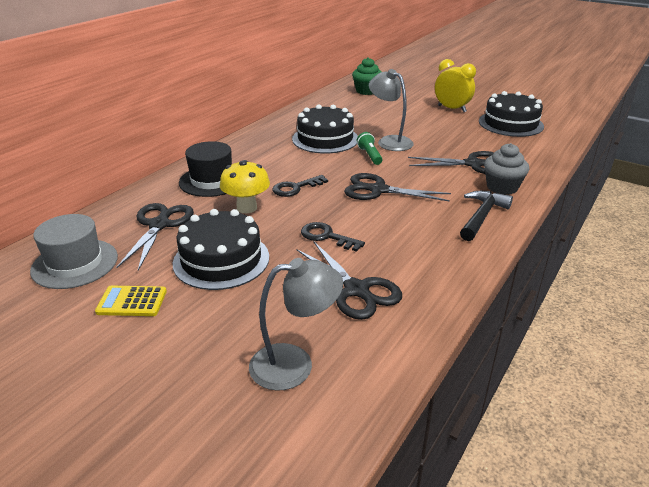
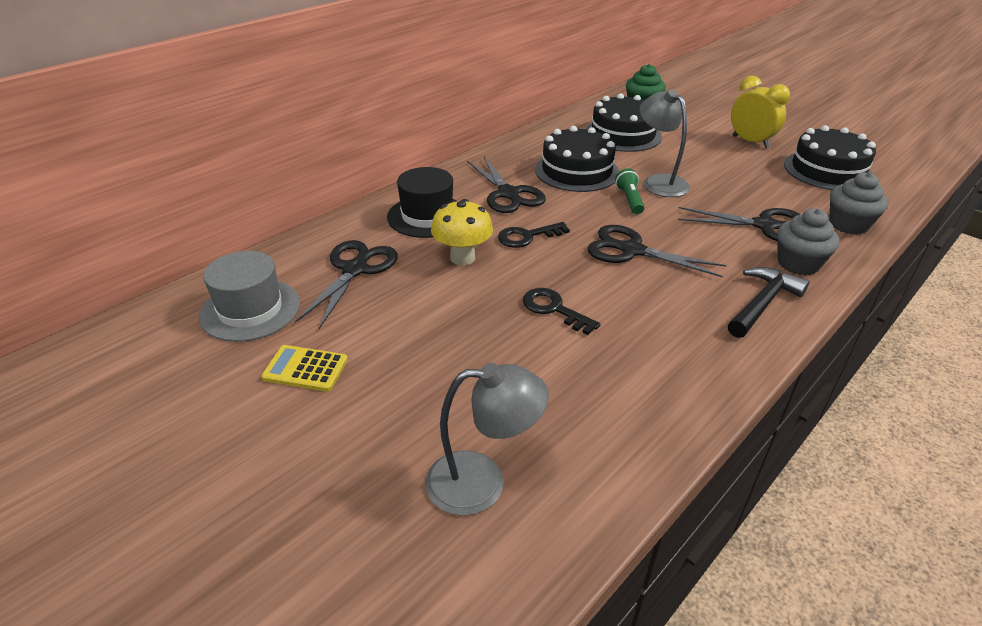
camera: 10 degrees right, 5 degrees up
(221, 260) = (419, 325): black cake -> black cake (623, 134)
(357, 290) = (578, 390): black scissors -> black scissors (508, 194)
(532, 158) = (848, 225): none -> grey cupcake

